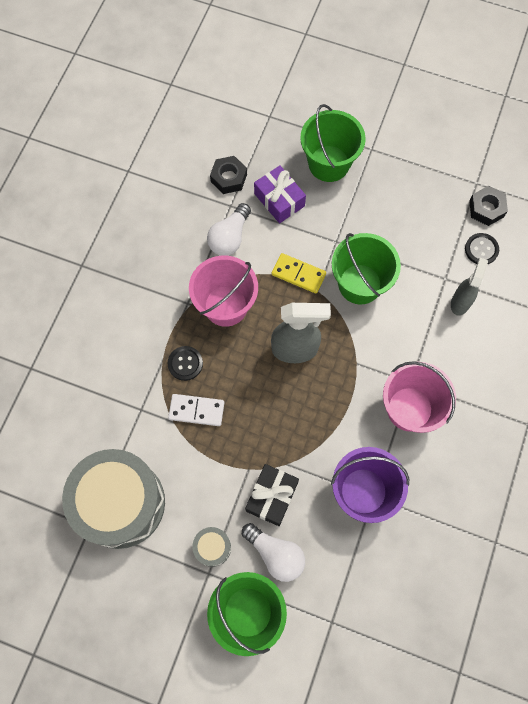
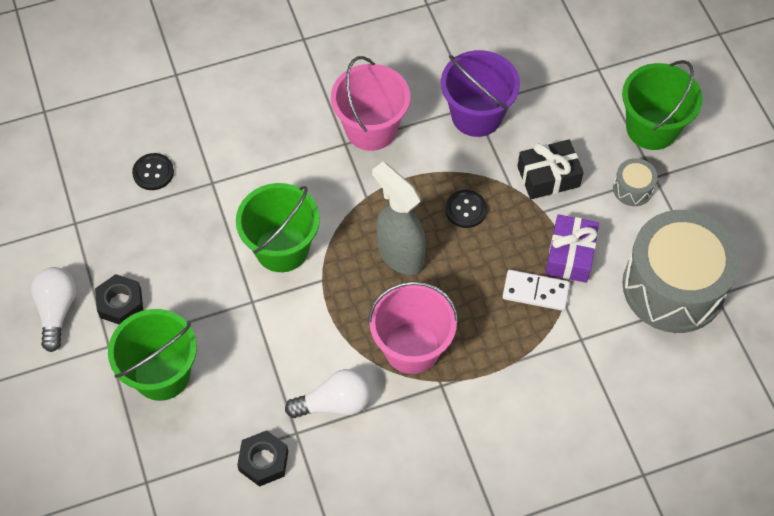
camera: 130 degrees left, 10 degrees down
(185, 363) = (502, 337): black button -> black button (466, 210)
(196, 410) = (535, 291): white domino -> white domino turned 45 degrees counterclockwise
(275, 554) = (589, 141): white light bulb -> white light bulb (57, 311)
(279, 200) = (248, 389): purple gift -> purple gift (570, 255)
(298, 274) = (319, 308): yellow domino -> none
(460, 302) = (227, 155): grey spray bottle -> none
(486, 209) = (100, 196): black nut -> black nut (120, 303)

